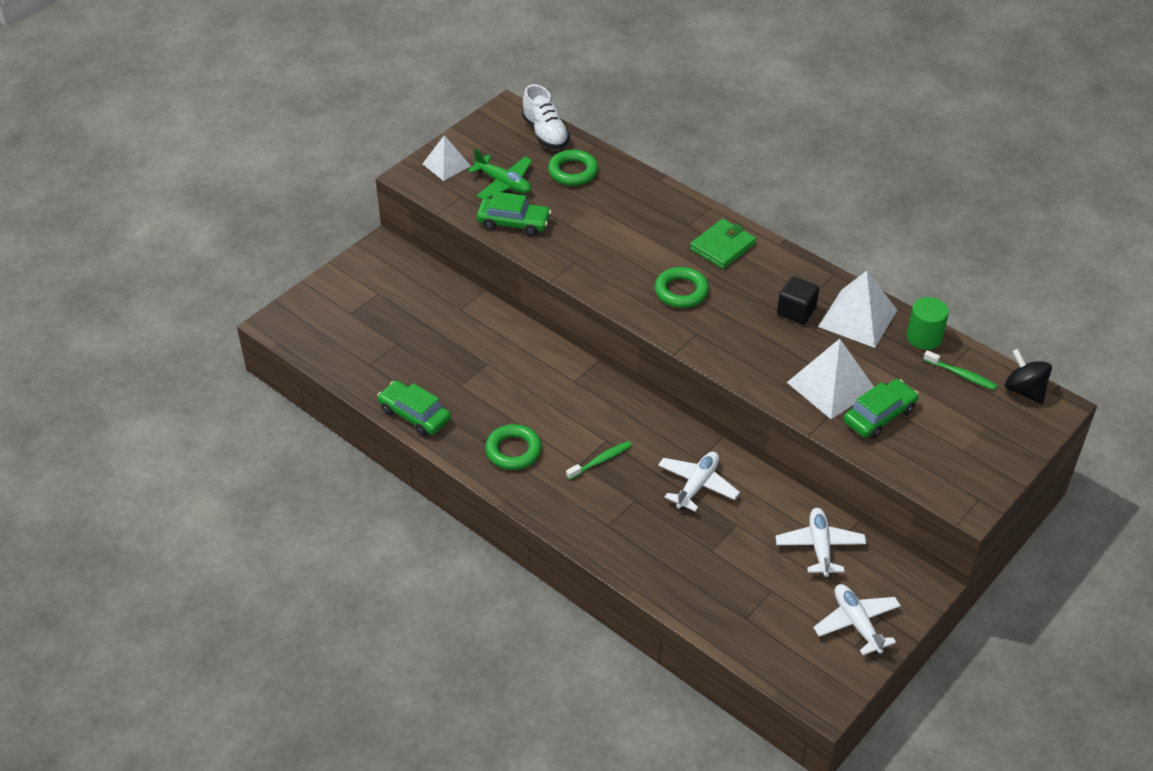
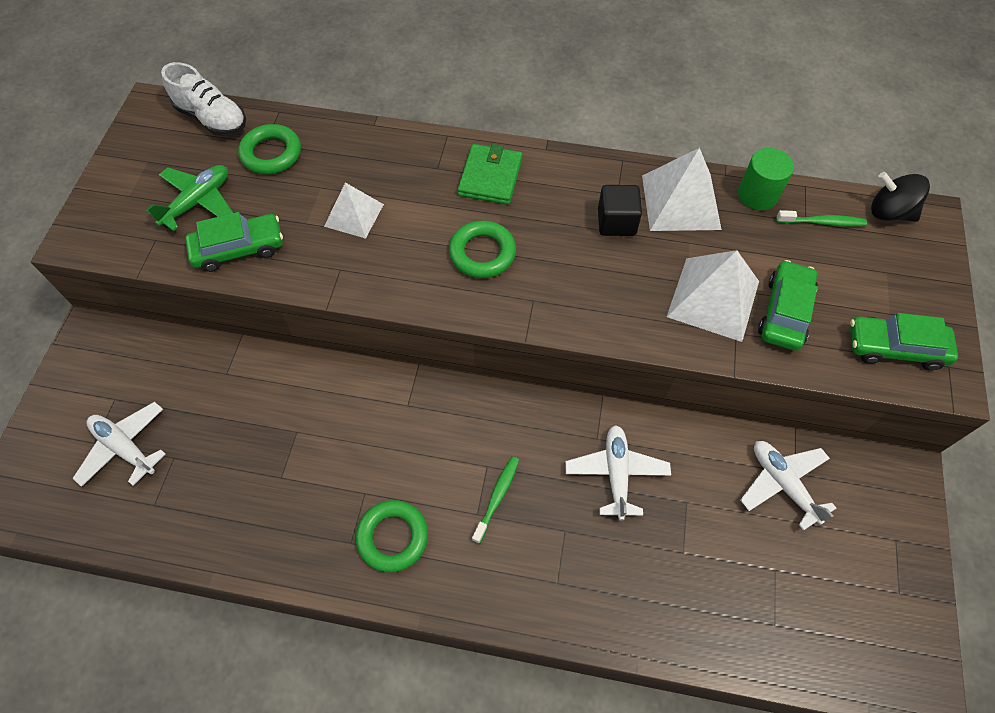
camera: 30 degrees left, 15 degrees up
(414, 415) = (247, 549): green car -> green car (895, 348)
(446, 165) = (113, 206): white pyramid -> white pyramid (354, 215)
(503, 183) = (198, 202): green plane -> green plane turned 60 degrees counterclockwise
(857, 623) = (881, 562): white plane -> white plane (125, 448)

